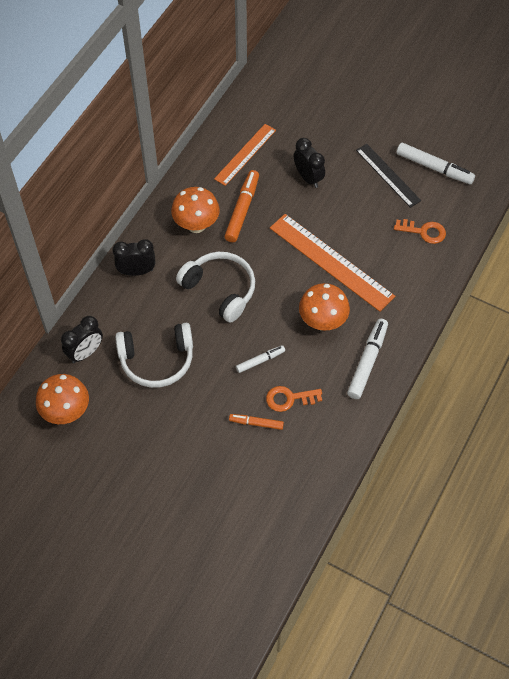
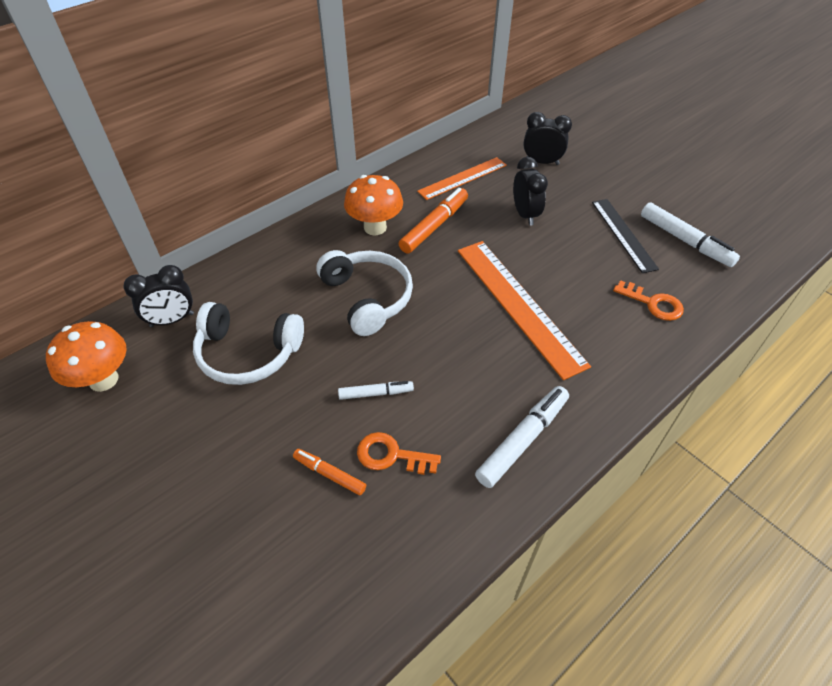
camera: 20 degrees right, 10 degrees down
(137, 271) = (283, 254): black clock -> black clock (542, 162)
(322, 321) = (480, 370): orange mushroom -> none

